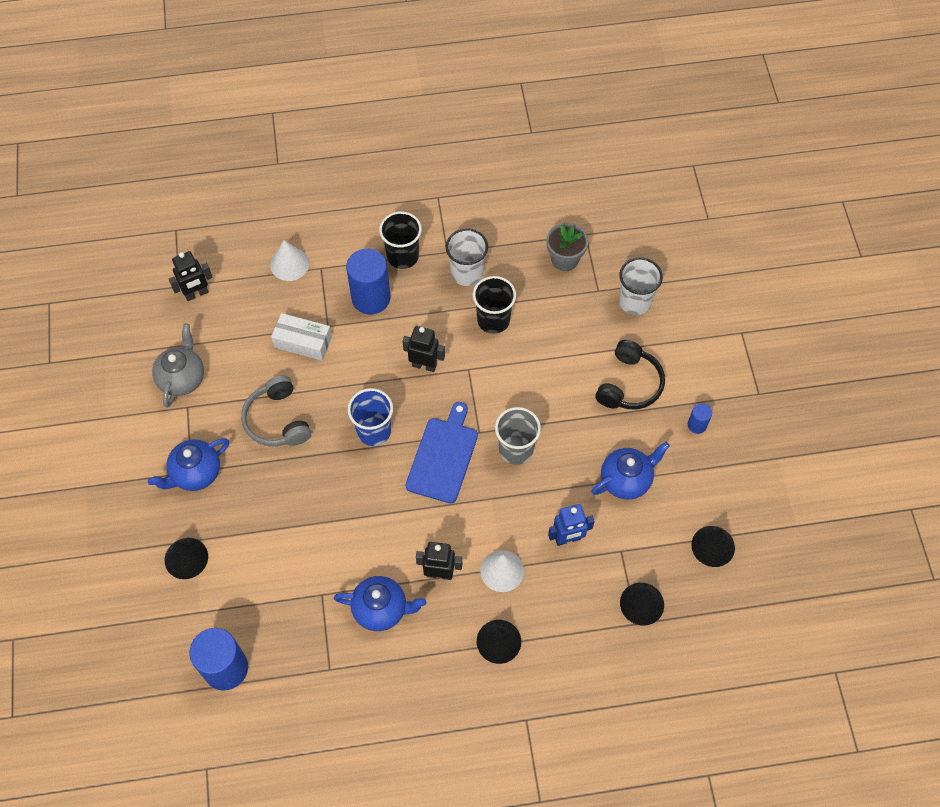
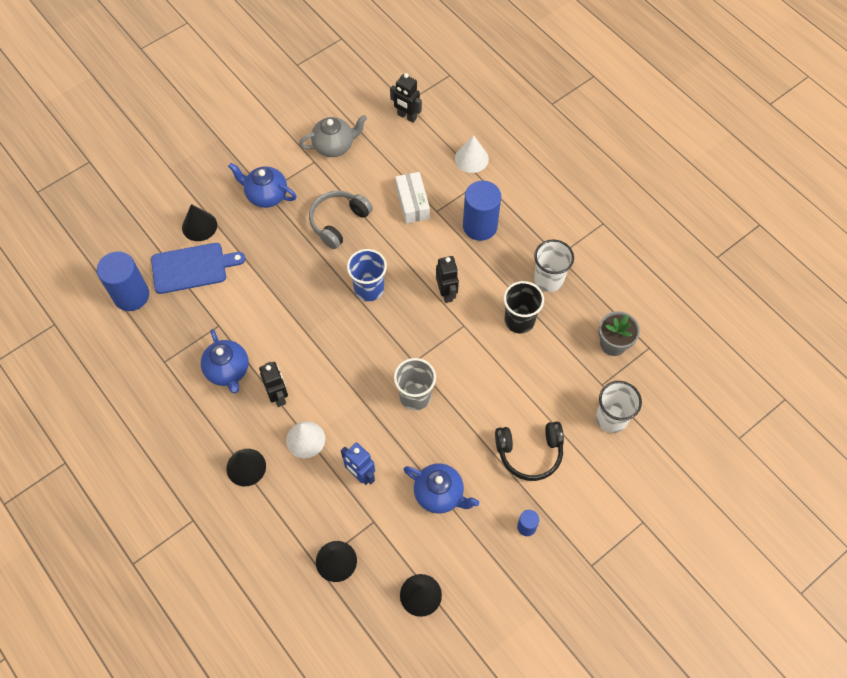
camera: 60 degrees right, 0 degrees up
(402, 256) = (531, 228): black cup -> none
(443, 456) = (377, 347): blue cutting board -> blue cutting board (192, 267)

